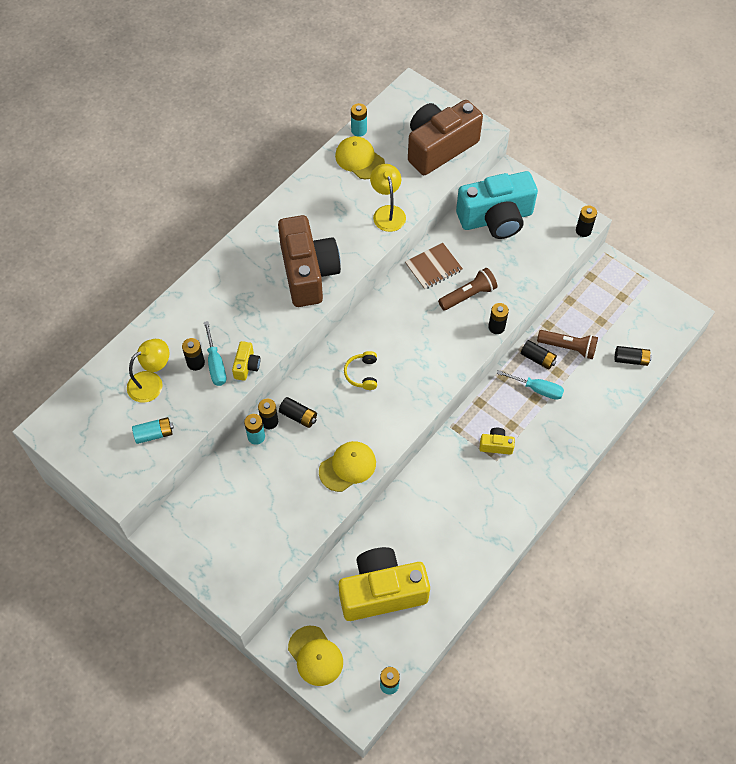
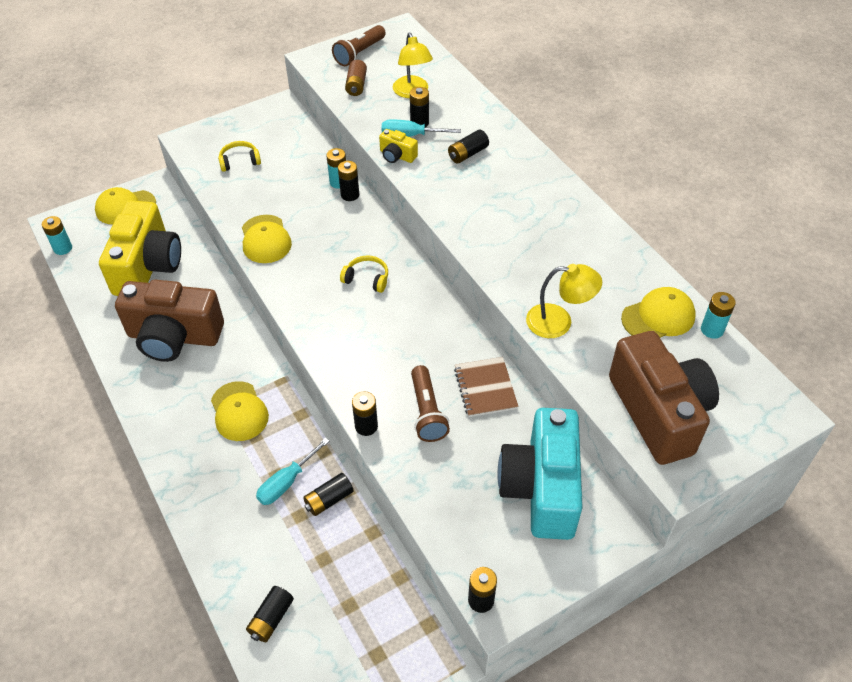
camera: 110 degrees right, 10 degrees down
(154, 434) = (356, 85): turquoise battery -> brown battery
(255, 534) = (239, 161): none -> yellow headphones
(298, 416) = (344, 217): black battery -> black battery (467, 154)
(308, 272) = (495, 227): brown camera -> brown camera (174, 337)
(496, 445) = (239, 411): yellow camera -> yellow cap
(568, 348) = (327, 544): brown flashlight -> brown flashlight (359, 53)

